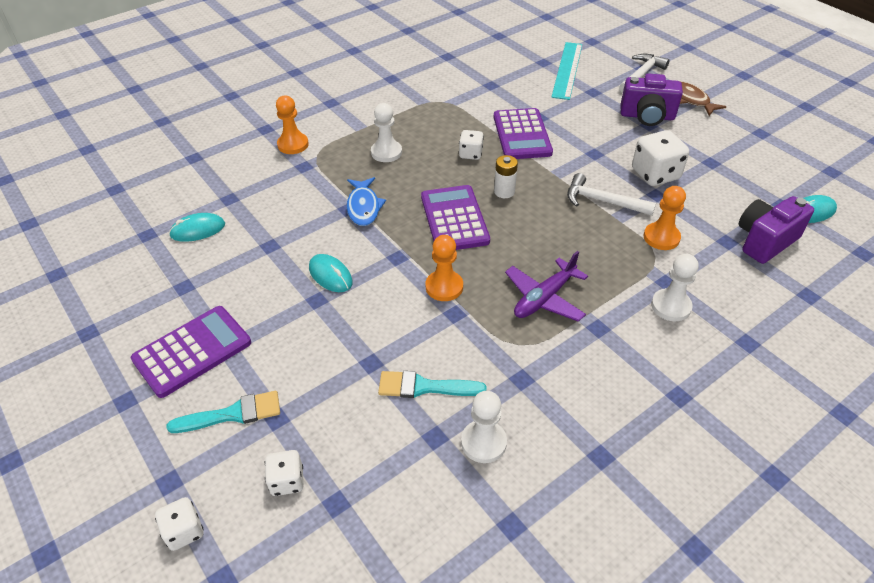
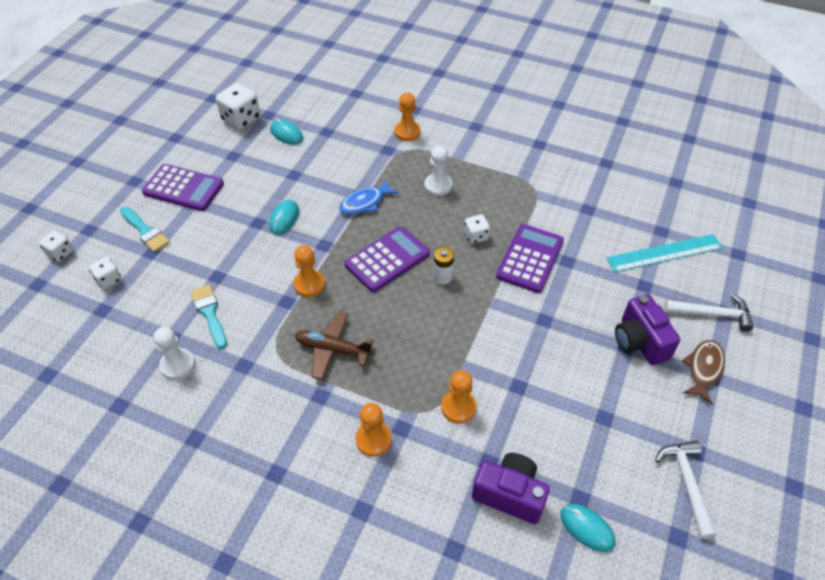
camera: 60 degrees right, 5 degrees up
(522, 135) = (530, 259): purple calculator -> purple calculator turned 150 degrees clockwise
(544, 298) = (333, 349): purple plane -> brown plane
(602, 201) = (478, 348): white hammer -> white hammer (687, 483)
(655, 174) = (548, 376): white dice -> white dice (241, 119)
(671, 306) = (373, 439): white pawn -> orange pawn

